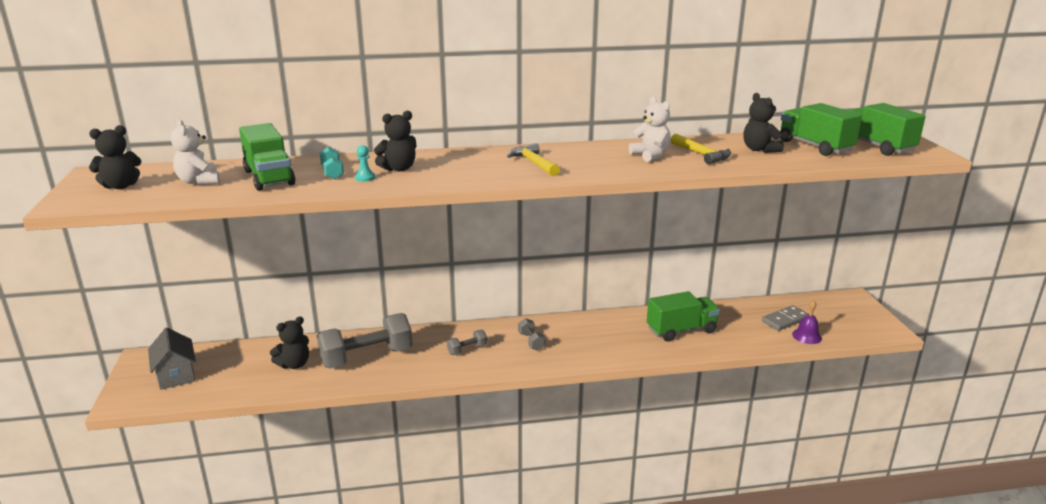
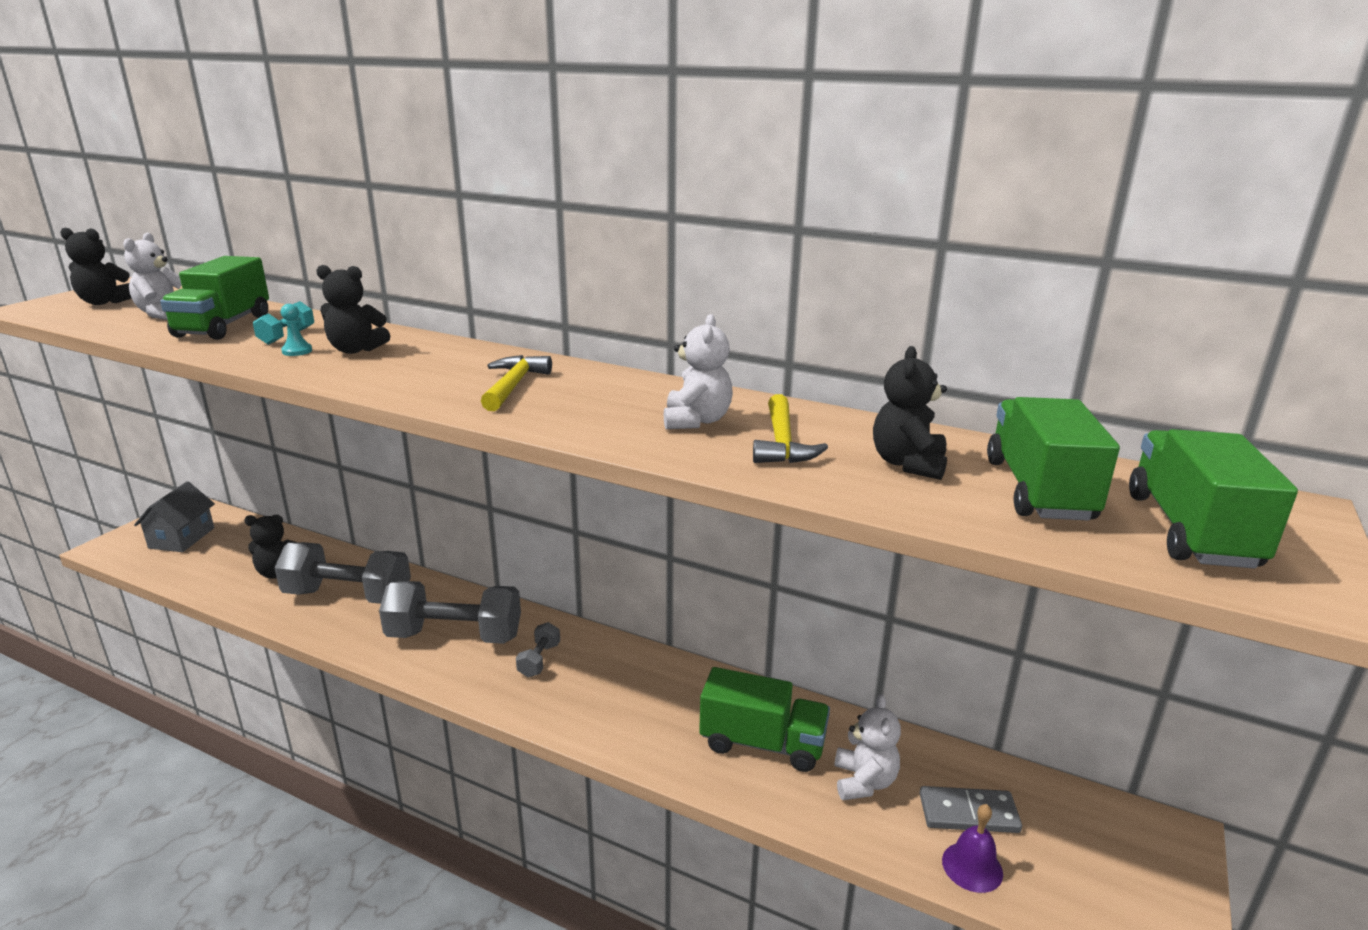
camera: 35 degrees right, 0 degrees up
(467, 350) = (455, 636): grey dumbbell -> grey dumbbell, size x2.24
(737, 326) = (864, 782): none -> white teddy bear

